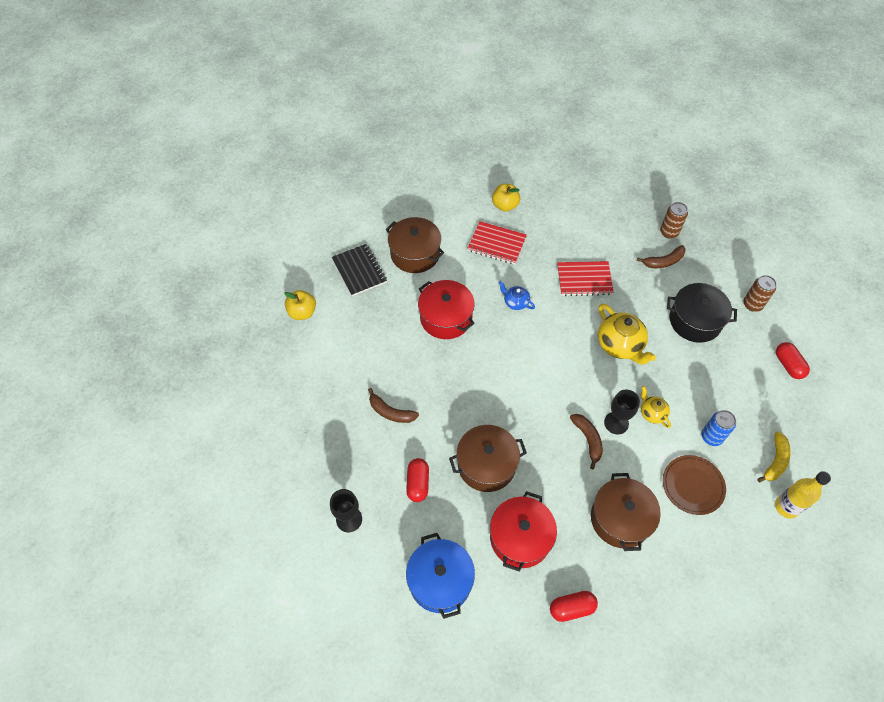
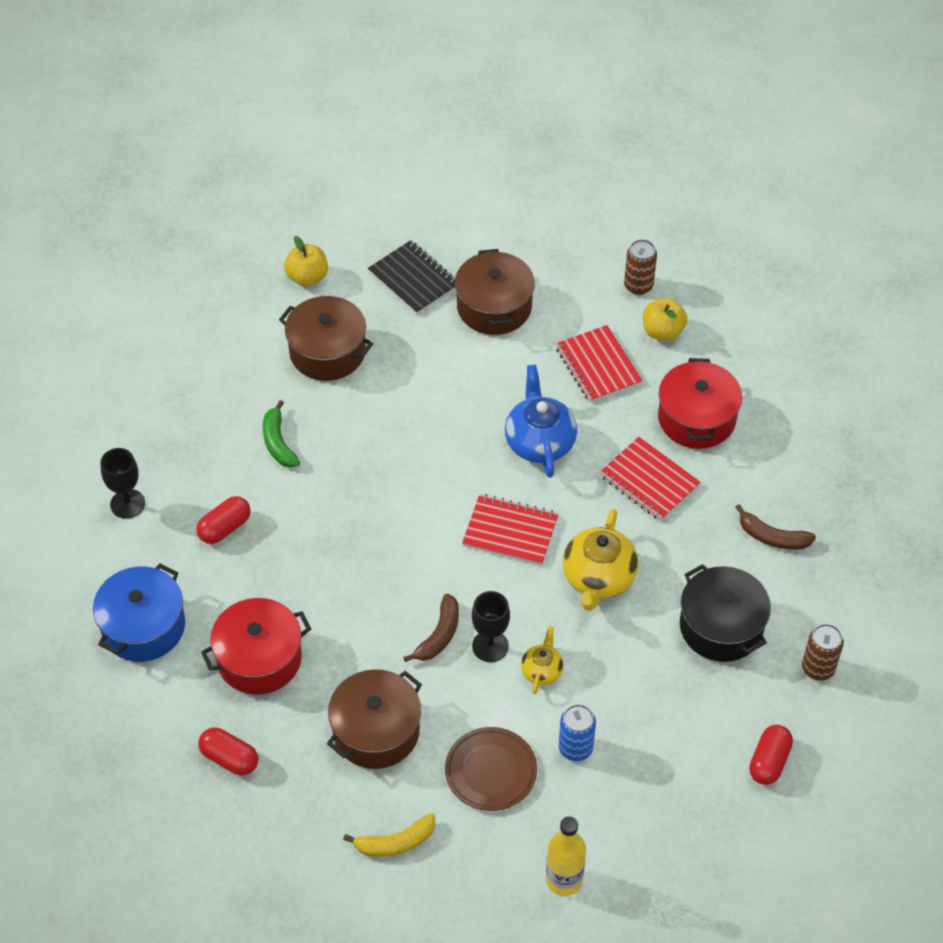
camera: 45 degrees right, 5 degrees down
(359, 271) = (413, 279): black notebook -> black notebook turned 60 degrees counterclockwise
(391, 412) = (278, 442): brown banana -> green banana
(446, 318) = (445, 398): red pot -> red pot (696, 418)
(486, 465) = (309, 568): brown pot -> brown pot (327, 352)
(515, 302) = (539, 442): blue teapot -> blue teapot, size x1.83
(556, 358) = (510, 532): none -> red notebook
(669, 232) = (825, 512): brown can -> brown can (638, 285)
(775, 461) = (614, 831): yellow banana -> yellow banana (395, 842)

